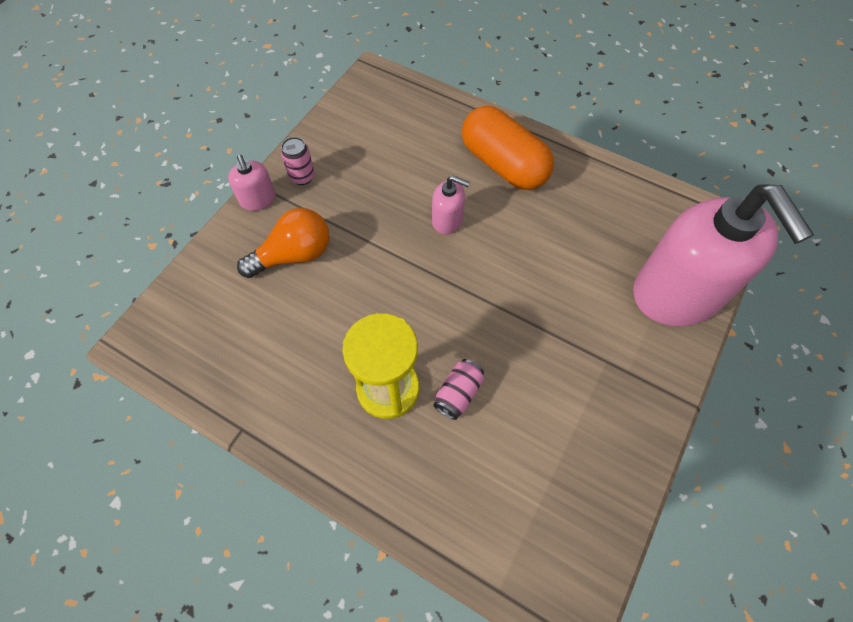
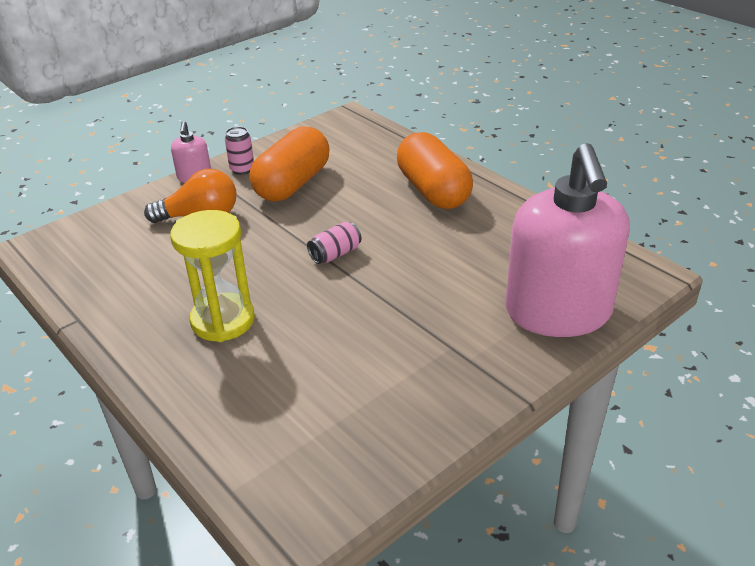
camera: 20 degrees right, 25 degrees down
(364, 186) = (293, 184): none -> orange capsule
(447, 220) = (354, 219): pink soap dispenser -> none
(458, 393) = (286, 338): pink can -> pink can (335, 254)

